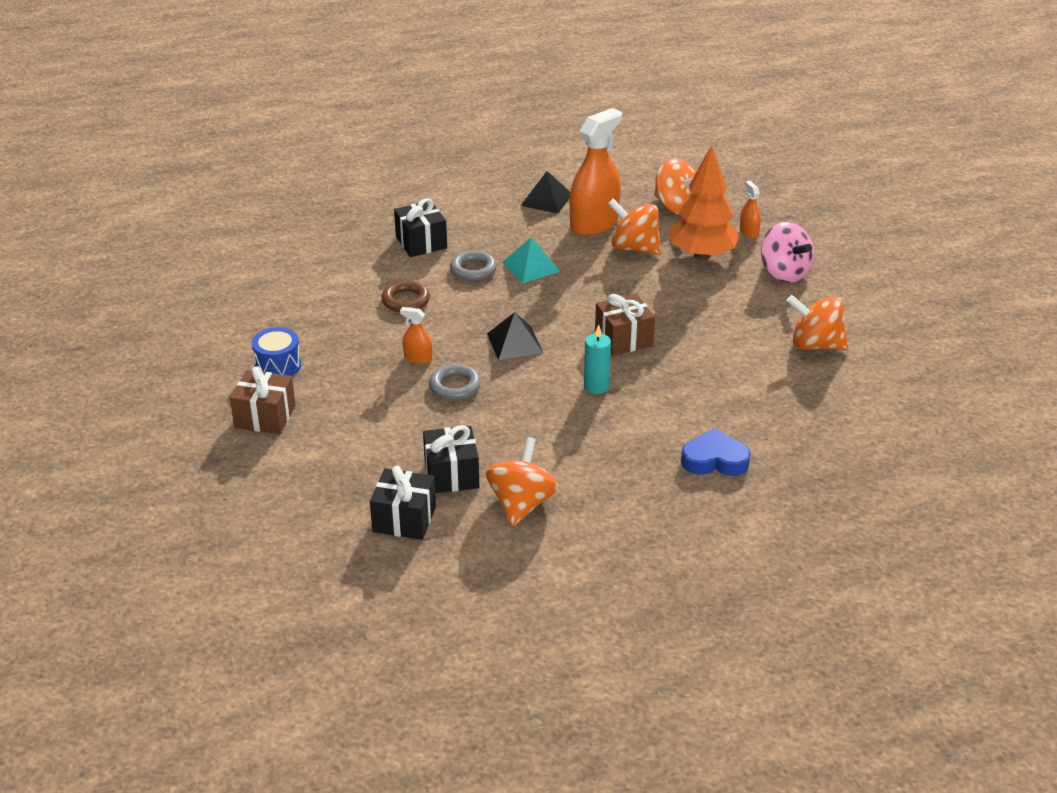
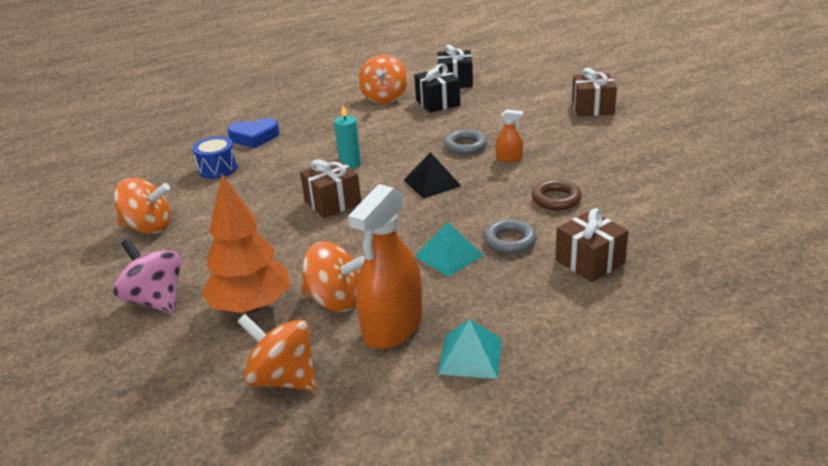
camera: 170 degrees right, 5 degrees down
(278, 365) = (618, 135): blue drum -> blue drum (217, 168)
(421, 242) = (589, 261): black gift -> brown gift
(546, 199) = (470, 356): black pyramid -> turquoise pyramid
(749, 232) = (185, 353): orange spray bottle -> none

